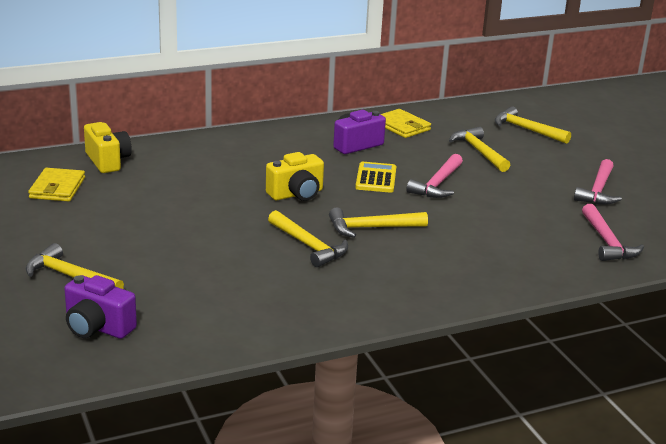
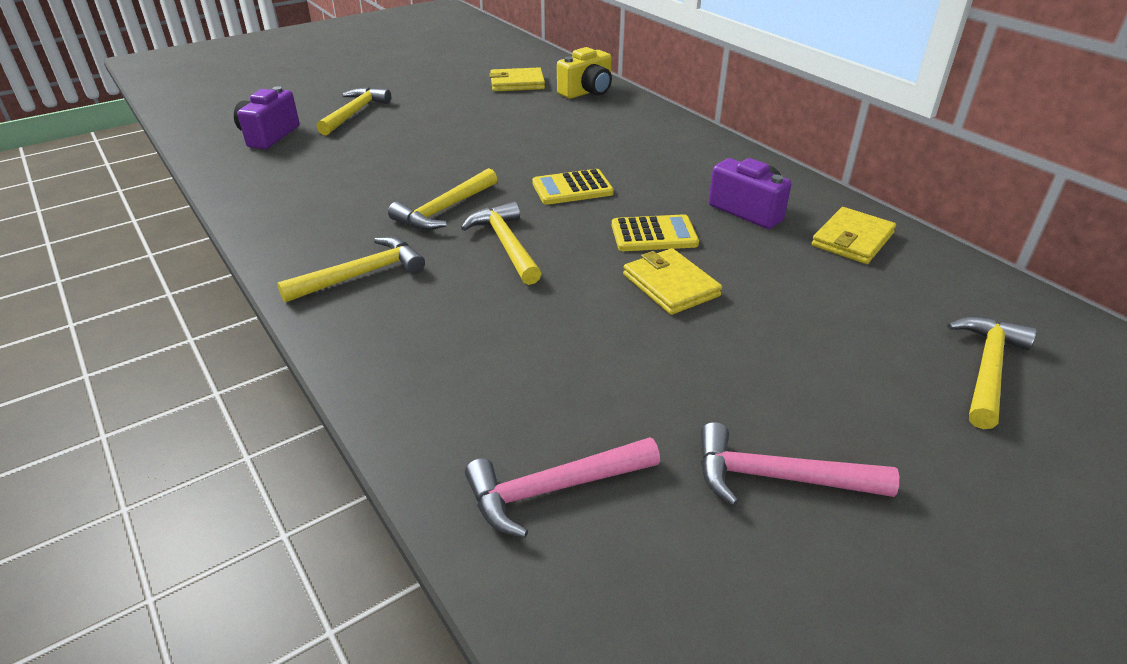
camera: 80 degrees right, 10 degrees up
(296, 194) = (572, 188): yellow camera -> yellow calculator
(437, 184) = (670, 285): pink hammer -> yellow wallet
(479, 151) = (828, 317): yellow hammer -> yellow hammer (361, 275)

